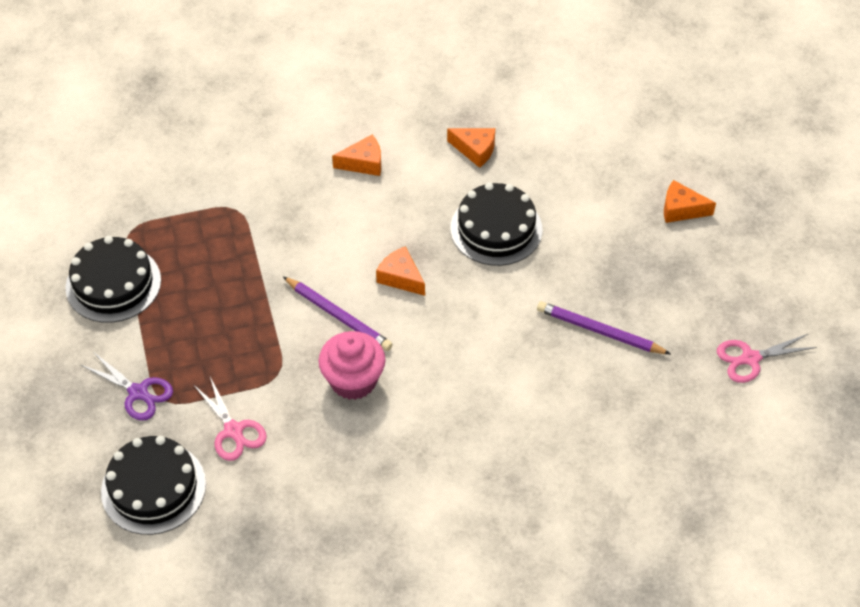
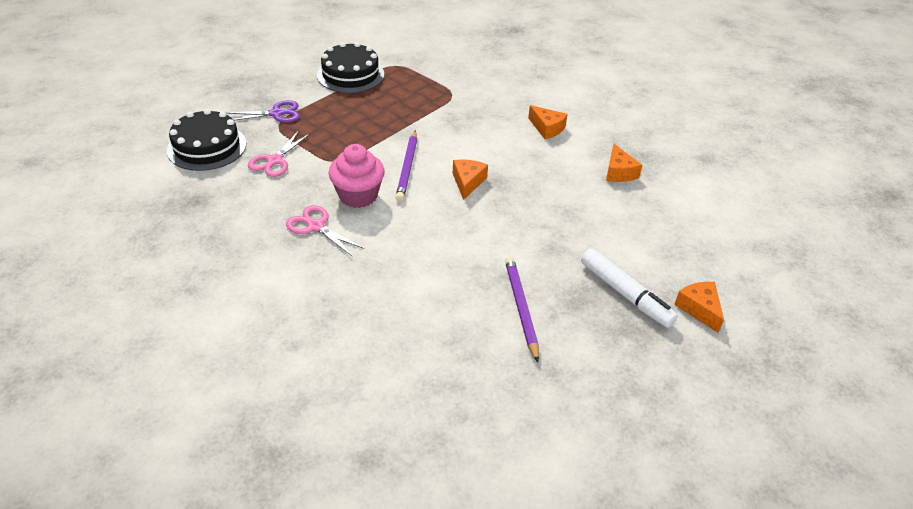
camera: 55 degrees right, 10 degrees down
(138, 392) = (276, 114): purple scissors -> purple scissors turned 105 degrees counterclockwise
(496, 229) = (560, 210): black cake -> none
(632, 248) = (625, 294): none -> white marker
(750, 358) = (589, 427): pink scissors -> pink scissors (316, 226)

